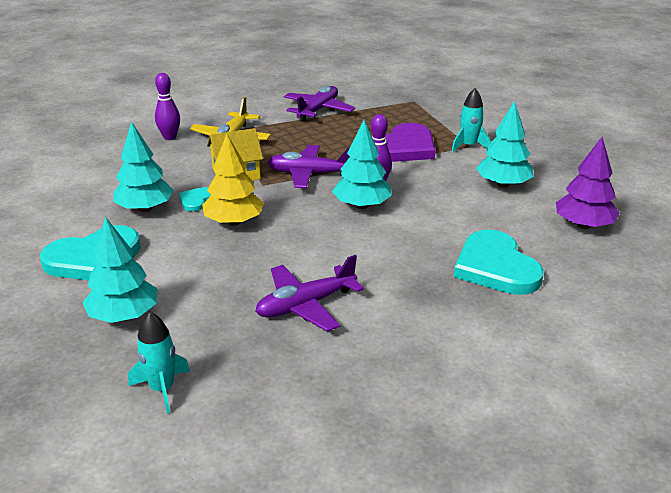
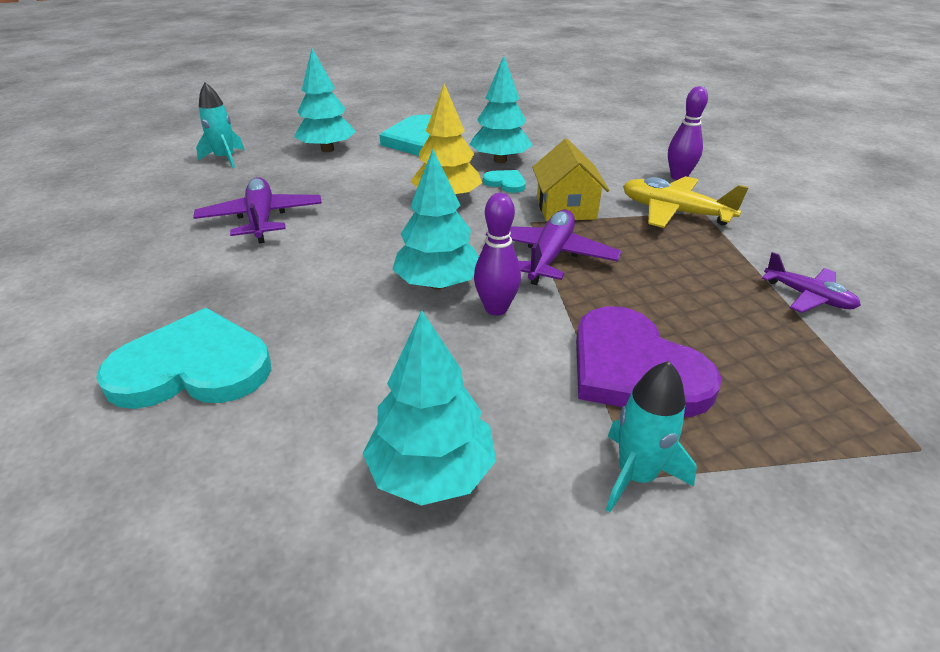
camera: 105 degrees right, 5 degrees up
(318, 110) = (807, 297): purple plane -> purple plane, size x0.63
(583, 225) = (196, 550): purple tree -> none

